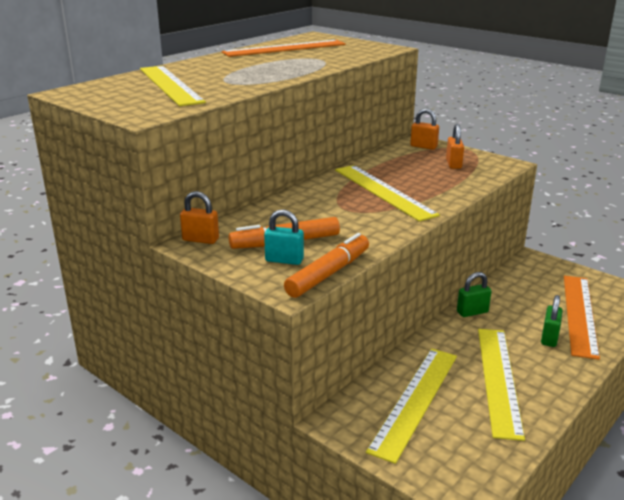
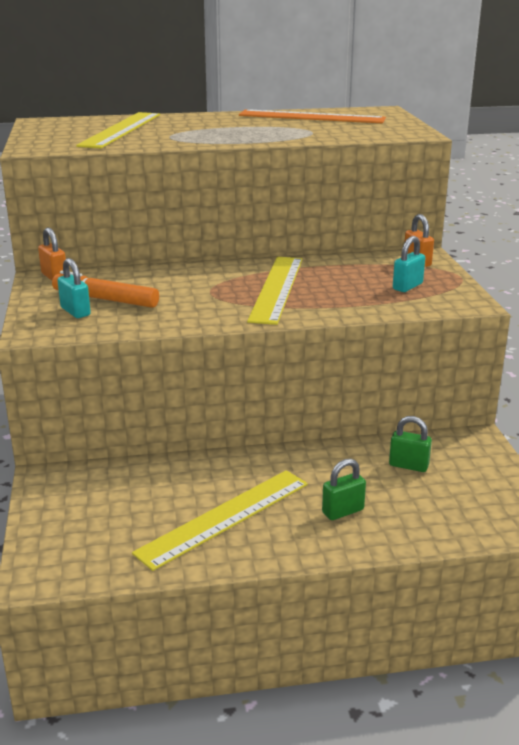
camera: 40 degrees right, 0 degrees up
(328, 273) = (83, 333): orange marker -> none
(415, 400) = (126, 495): yellow ruler -> none
(453, 164) = (407, 286): orange padlock -> turquoise padlock
(472, 312) = (310, 455): green padlock -> green padlock (408, 465)
(580, 314) = (421, 508): orange ruler -> none

